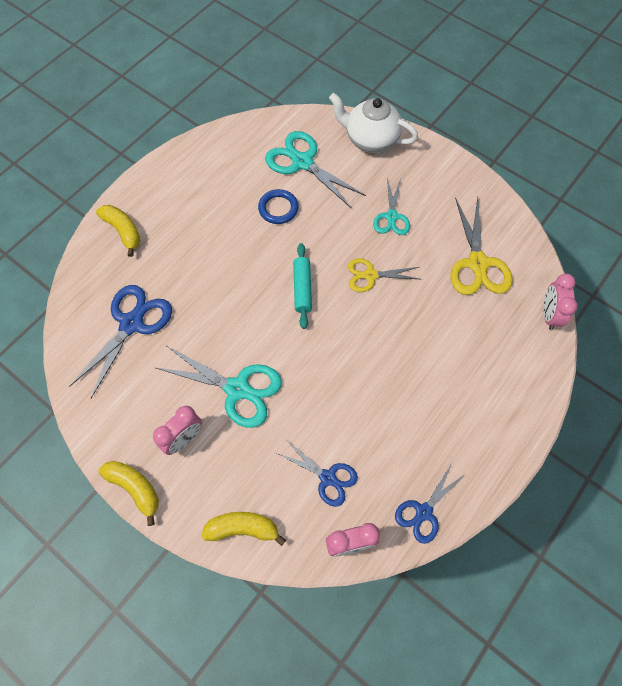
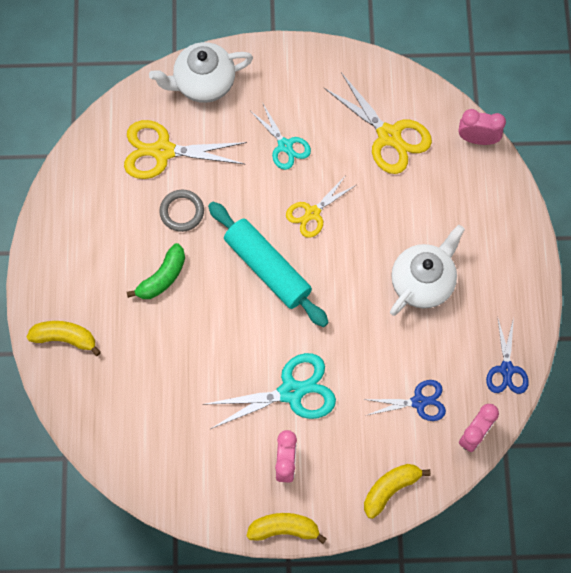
camera: 40 degrees left, 5 degrees up
(132, 323) = (154, 409): blue scissors -> none
(224, 240) = (162, 277): none -> green banana
(278, 208) = (182, 212): blue ring -> grey ring
(302, 162) = (163, 151): turquoise scissors -> yellow scissors
(302, 289) = (267, 268): turquoise rolling pin -> turquoise rolling pin, size x1.71
(412, 387) = (423, 282): none -> white teapot
(549, 315) = (477, 139): pink clock -> pink clock turned 135 degrees clockwise

